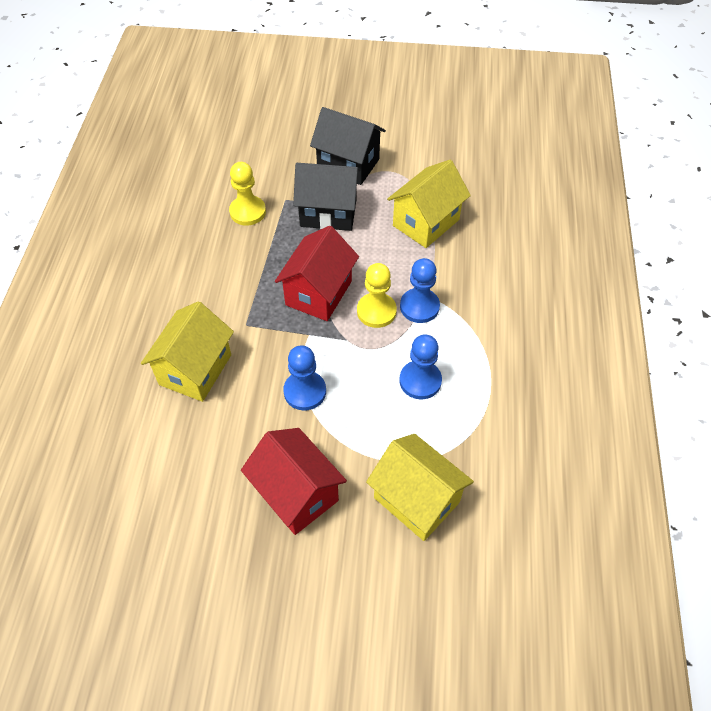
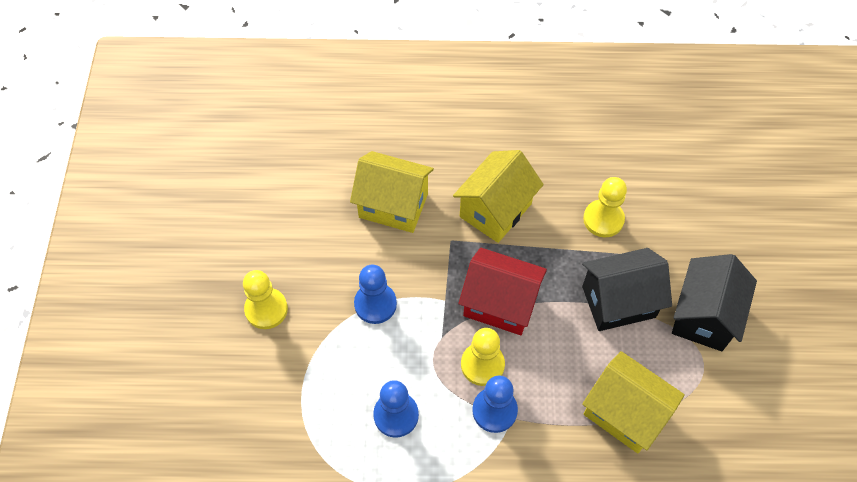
camera: 85 degrees right, 5 degrees up
(296, 494) = (266, 309): red house -> yellow pawn
(328, 213) = (618, 302): black house -> black house turned 75 degrees clockwise
(416, 500) = (260, 417): yellow house -> yellow house (495, 210)

